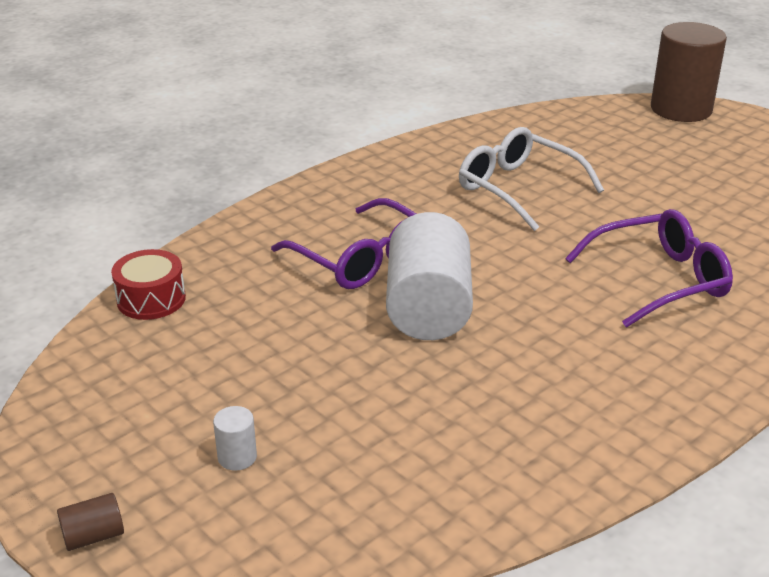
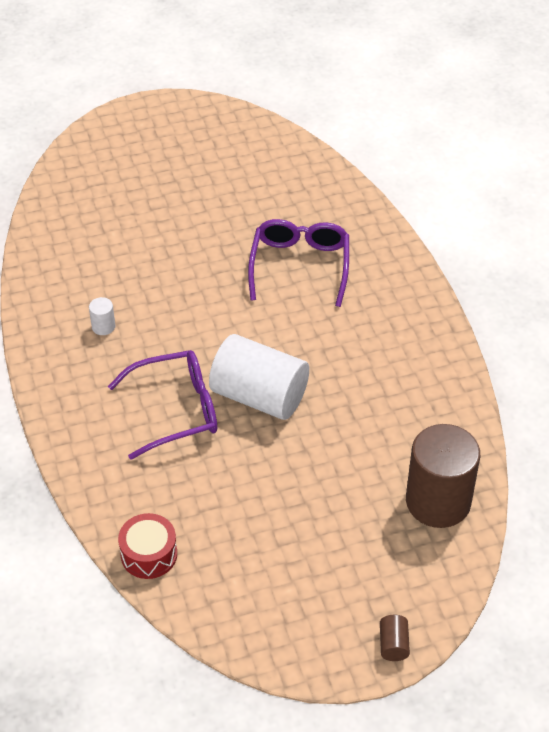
camera: 65 degrees left, 15 degrees up
(237, 457) = (358, 550): white cylinder -> white cylinder (103, 326)
(518, 188) = (140, 283): white glasses -> none
(681, 109) = (93, 139): brown cylinder -> brown cylinder (438, 501)

